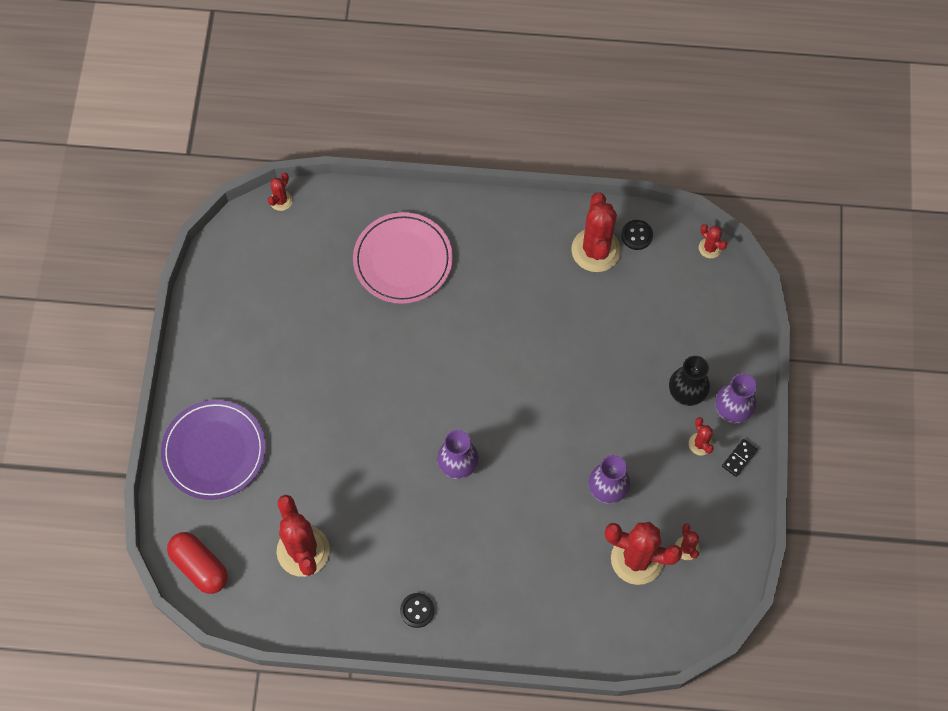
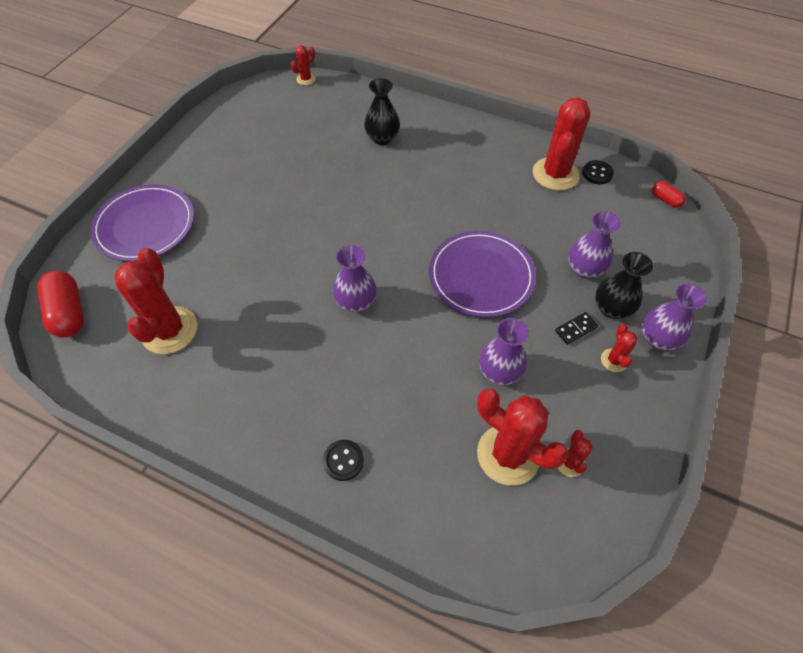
camera: 20 degrees right, 10 degrees down
(403, 260) = (382, 138): pink plate -> black vase
(417, 610) = (247, 425): black button -> black button (343, 460)
(561, 397) = (481, 276): none -> purple plate
(652, 357) = (584, 269): none -> purple vase
(710, 248) = (665, 199): red cactus -> red capsule
(739, 458) = (655, 388): black domino -> black domino (576, 329)

